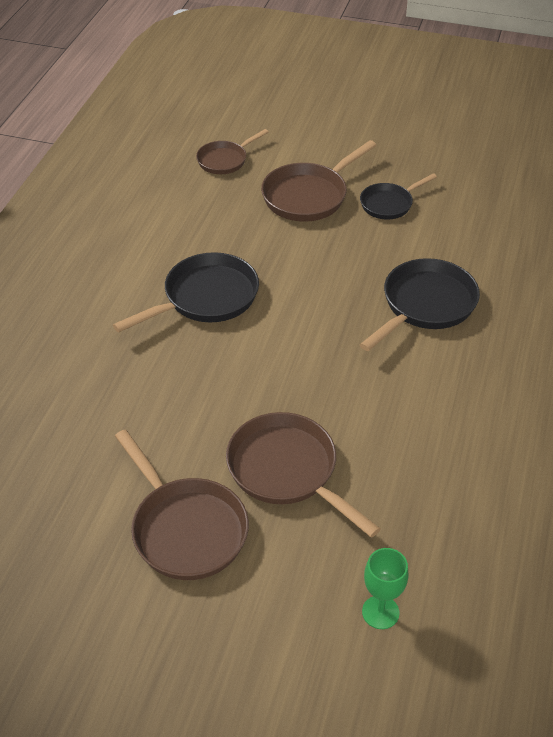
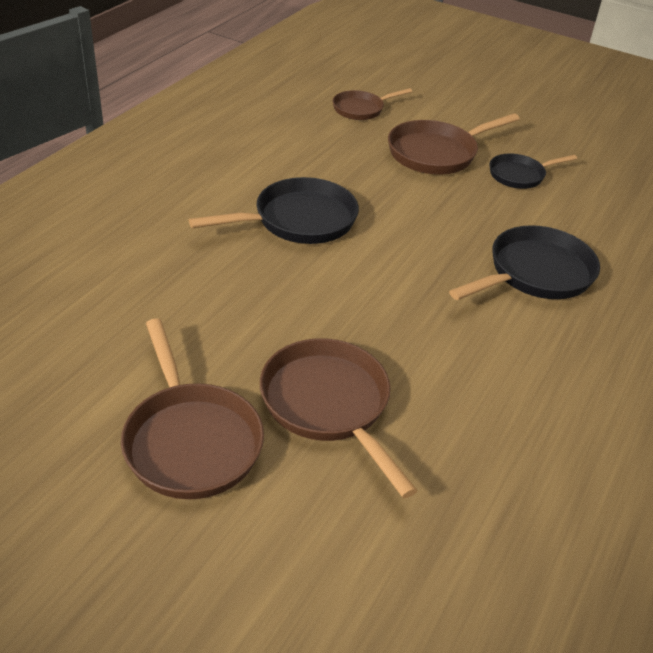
camera: 10 degrees right, 5 degrees down
(380, 612) = (392, 593): green goblet -> none

